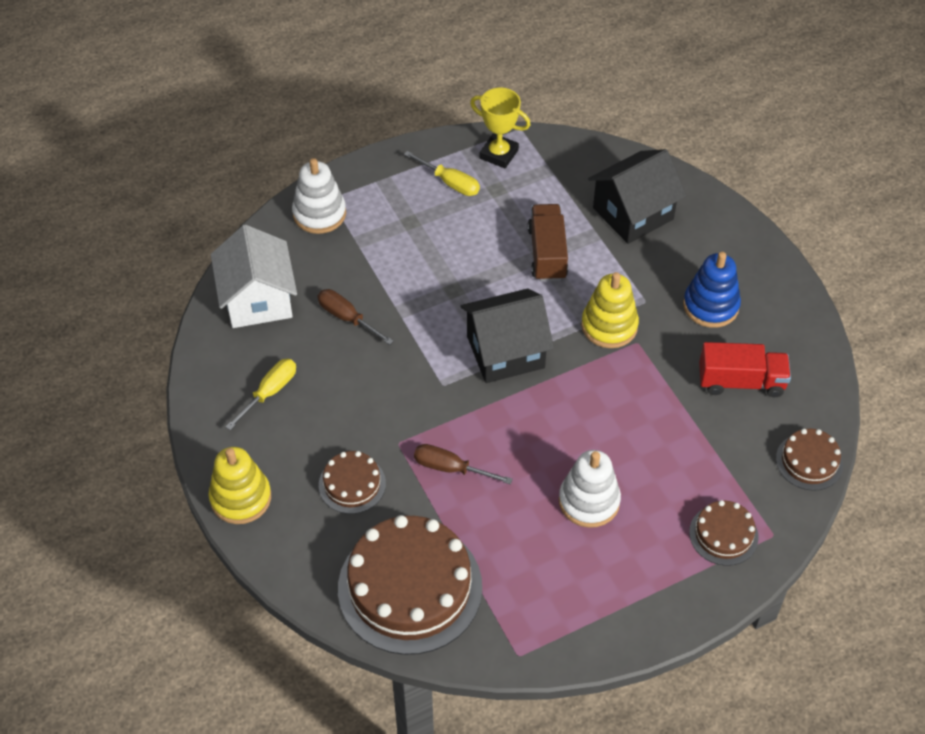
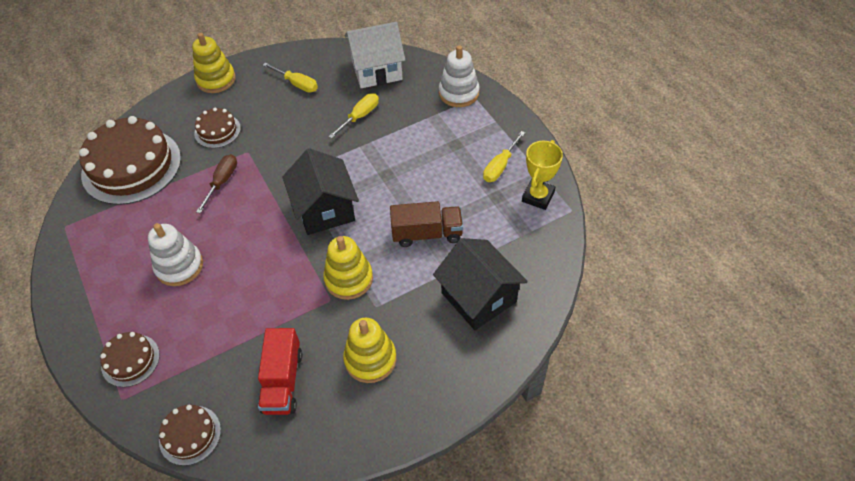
camera: 90 degrees right, 0 degrees up
(346, 317) = (360, 116): brown screwdriver -> yellow screwdriver
(710, 306) = (370, 359): blue stacking toy -> yellow stacking toy

